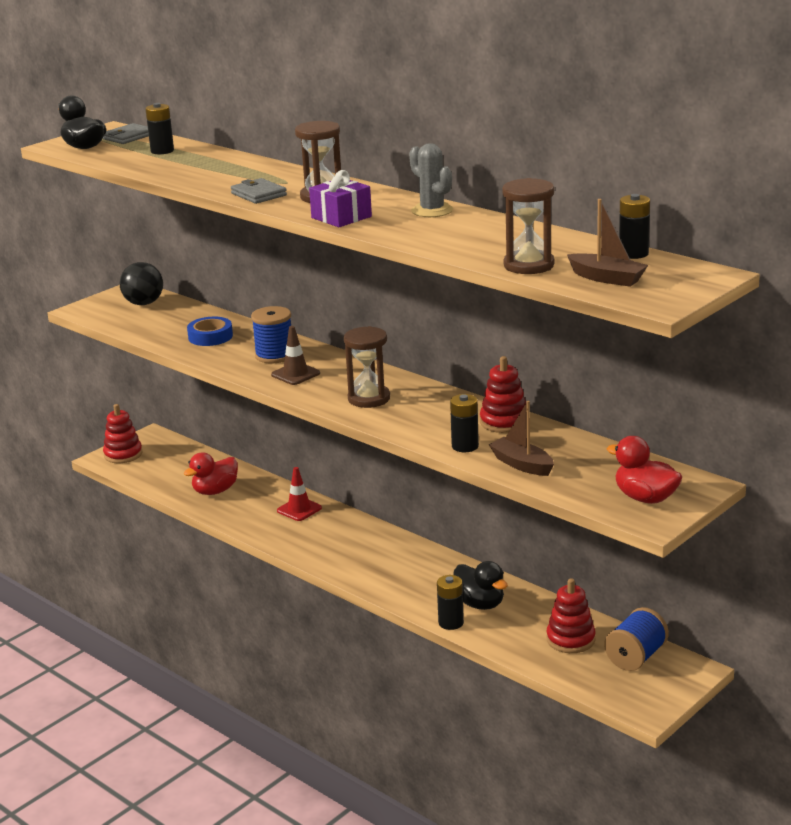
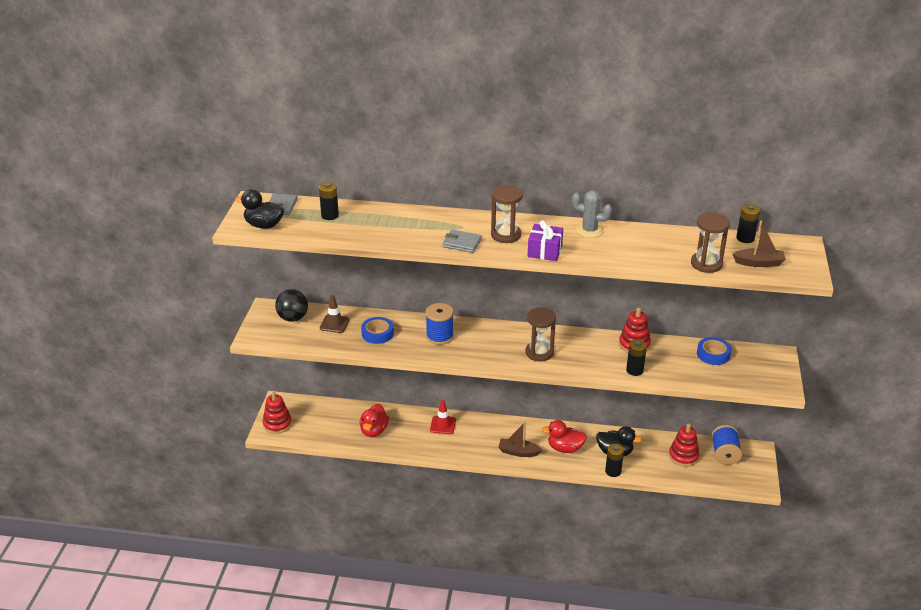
camera: 35 degrees left, 10 degrees up
(295, 374) = (472, 347): brown traffic cone -> brown traffic cone (334, 324)
(522, 464) = (679, 373): brown boat -> brown boat (518, 452)
(601, 459) = (713, 354): none -> blue tape
(645, 498) = (763, 374): red duck -> red duck (565, 448)

